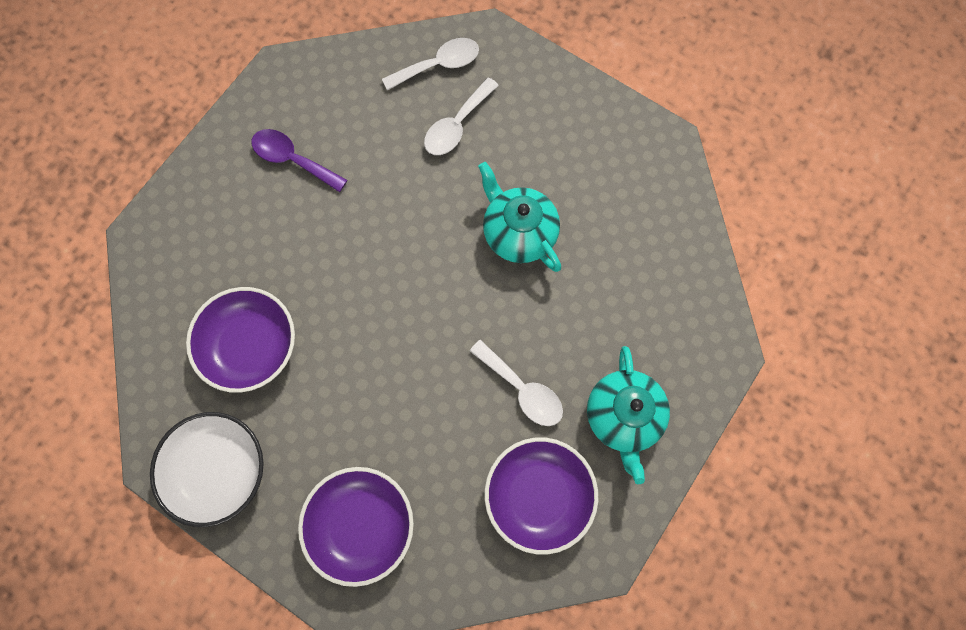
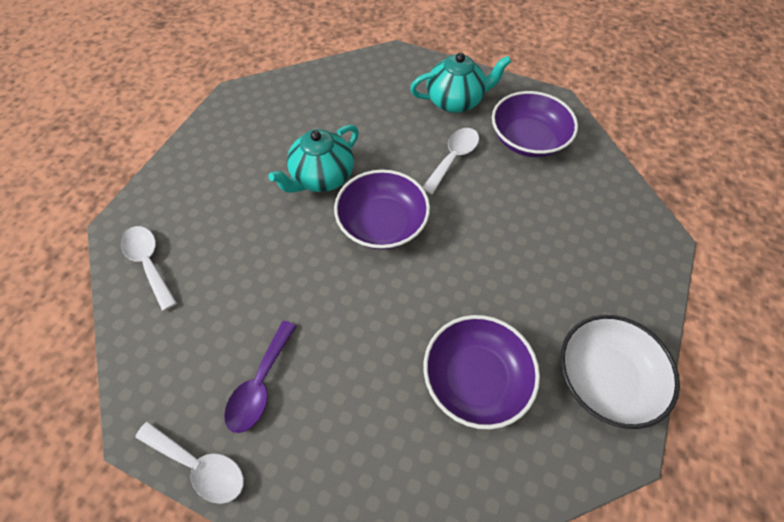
camera: 100 degrees left, 15 degrees down
(361, 524) = (598, 247): purple bowl -> purple bowl (382, 223)
(456, 125) = (218, 237): white spoon -> white spoon (200, 465)

